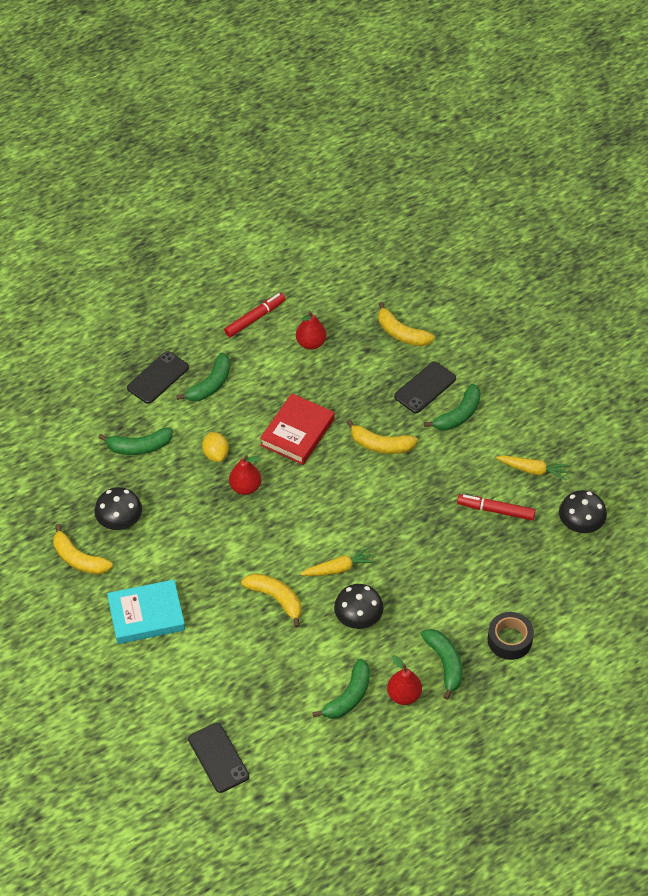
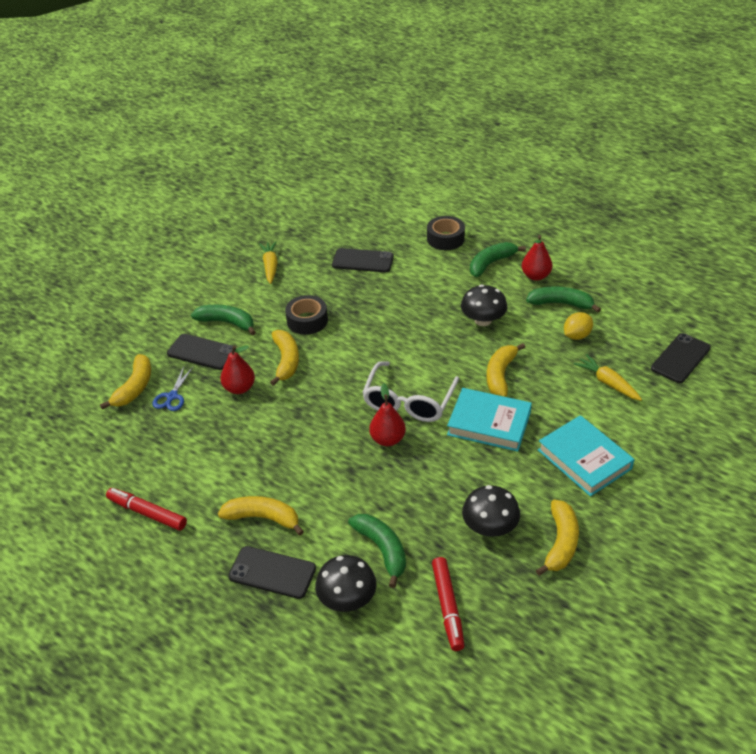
camera: 110 degrees left, 10 degrees down
(210, 385) = (263, 518): green banana -> yellow banana
(216, 454) = (358, 478): yellow lemon -> yellow lemon (576, 336)
(223, 565) = (489, 423): none -> turquoise book
(280, 517) = (408, 402): none -> white glasses
(297, 432) = (298, 423): red book -> none
(311, 343) = (170, 452): red pear -> red pear (239, 388)
(338, 568) = (441, 346): yellow carrot -> yellow carrot (607, 383)
(376, 356) = (172, 397): none -> blue scissors
(430, 476) = (307, 321): none -> black tape
(496, 510) = (324, 275): red marker -> red marker (447, 606)
(505, 551) = (363, 261): none -> black phone
(580, 524) = (313, 231): black mushroom -> black mushroom (347, 598)

